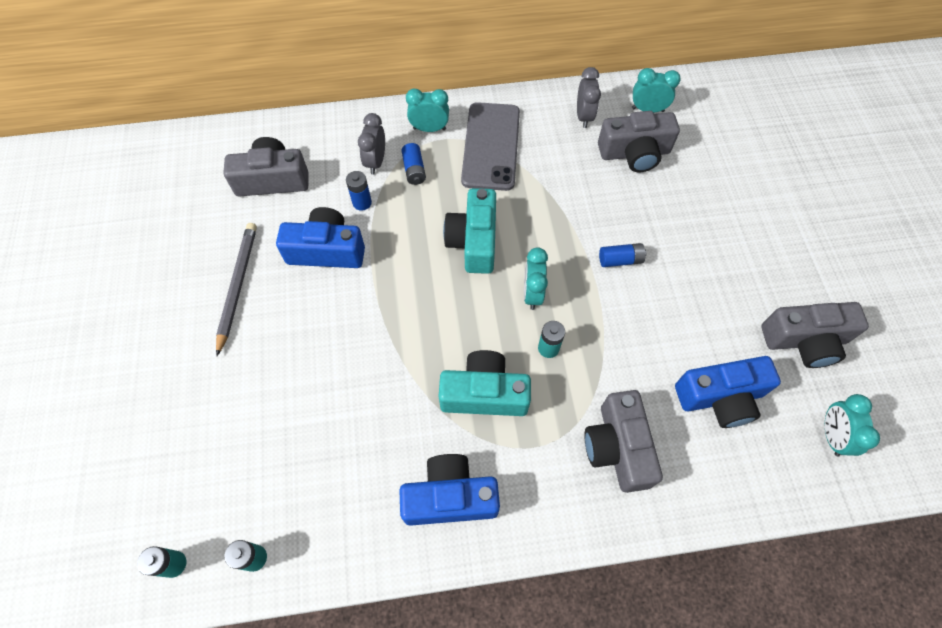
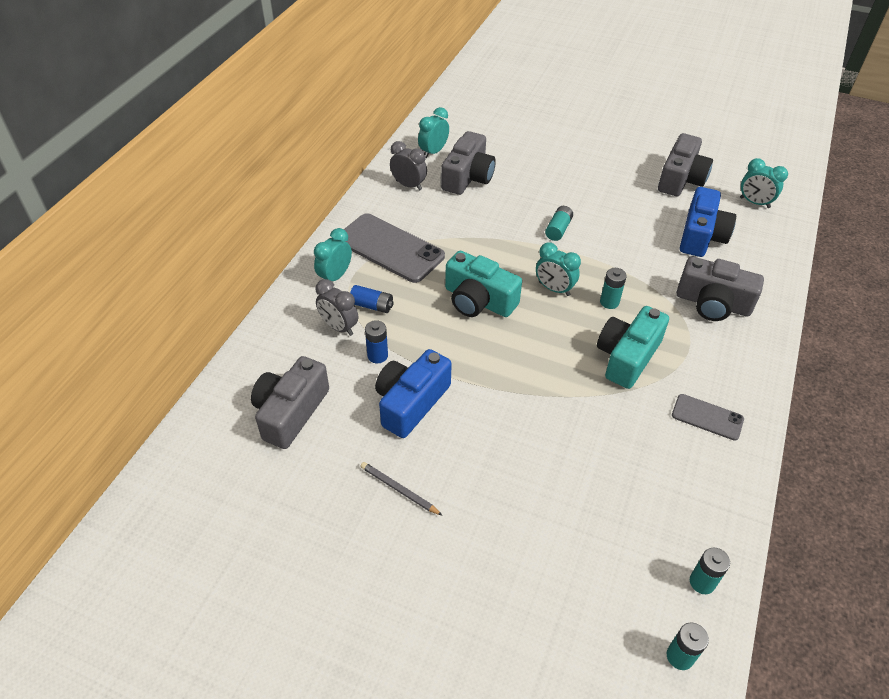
camera: 60 degrees left, 15 degrees down
(238, 286) = (399, 490): grey pencil -> grey pencil, size x0.59
(450, 497) = (707, 417): blue camera -> grey phone
(620, 260) = (558, 229): blue battery -> turquoise battery

